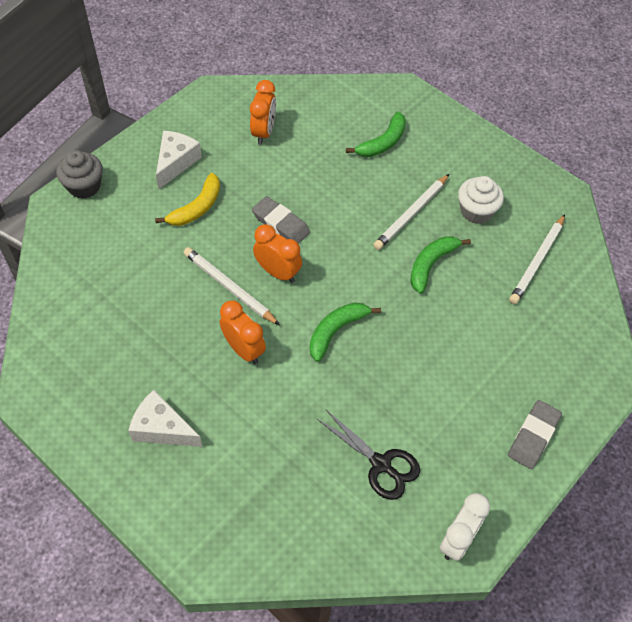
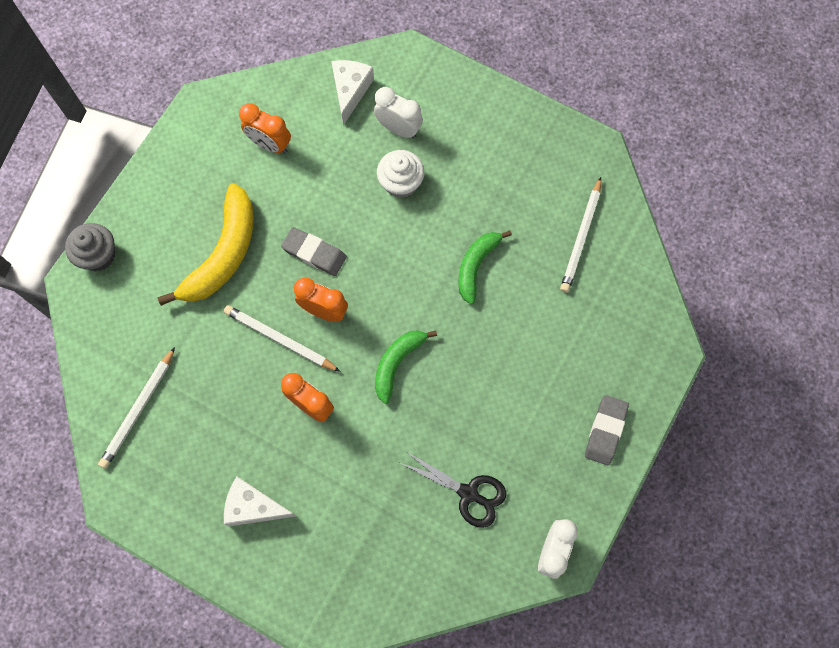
camera: 10 degrees left, 15 degrees up
(176, 162) = (186, 204): white cheese -> white cheese (350, 91)
(197, 208) = (223, 254): yellow banana -> yellow banana, size x1.65
(263, 132) = (270, 144): orange clock -> orange clock turned 120 degrees clockwise
(383, 142) = (398, 129): green banana -> white clock
(411, 214) = (445, 210): white pencil -> white pencil (138, 409)
(476, 211) = (510, 192): white cupcake -> white cupcake (401, 183)

